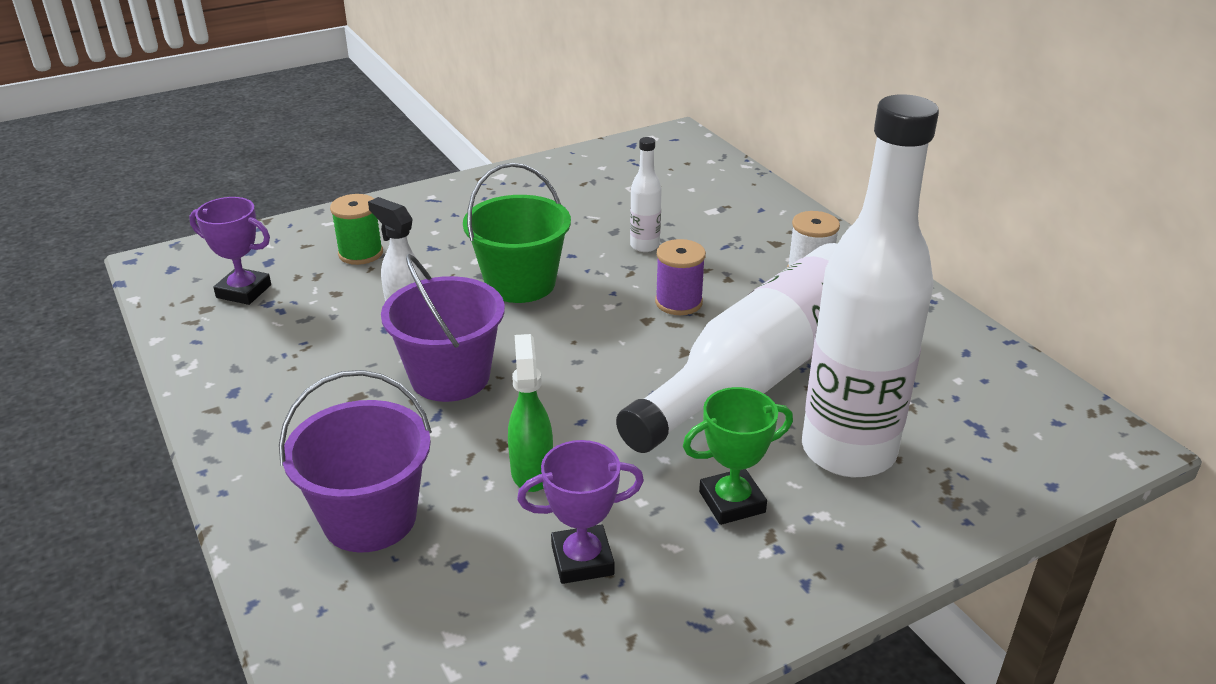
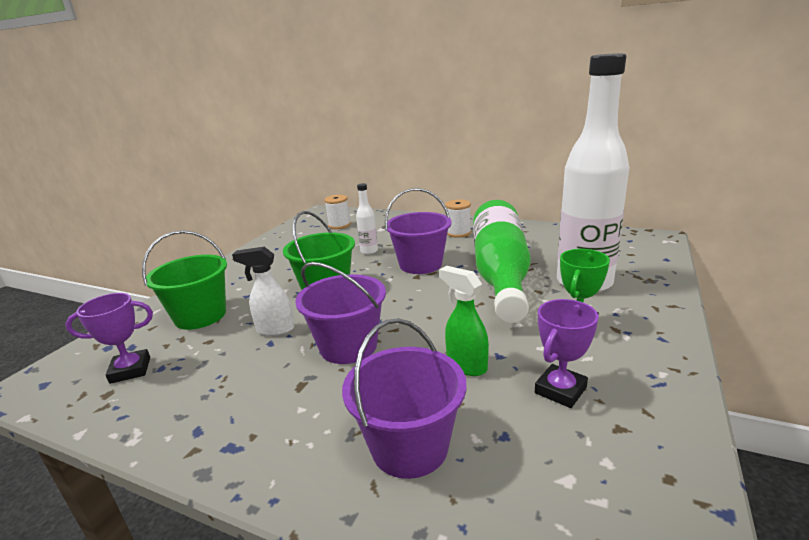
camera: 35 degrees left, 10 degrees down
(360, 253) = (200, 316): green spool -> green bucket
(667, 176) = (339, 225): none -> white spool
(678, 302) = (420, 264): purple spool -> purple bucket
(760, 372) = (500, 273): white bottle -> green bottle

